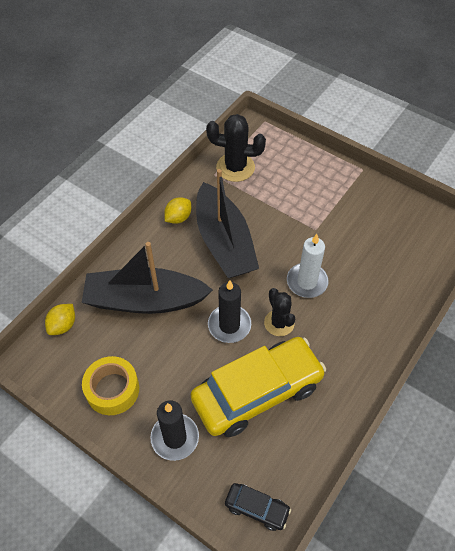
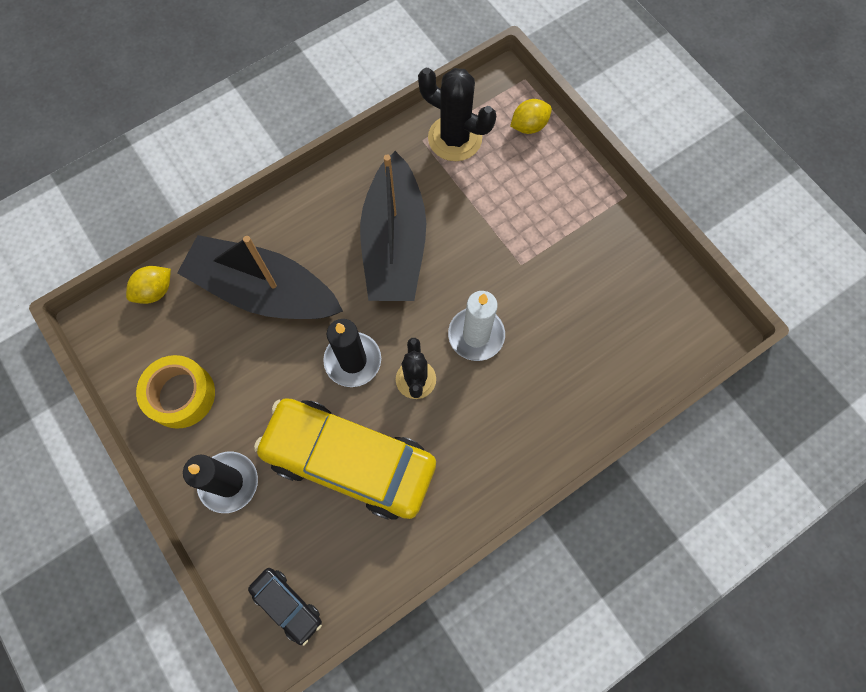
camera: 20 degrees right, 15 degrees up
(178, 218) = (350, 189): yellow lemon -> yellow lemon (529, 126)
(257, 392) = (349, 461): yellow car -> yellow car turned 150 degrees counterclockwise

